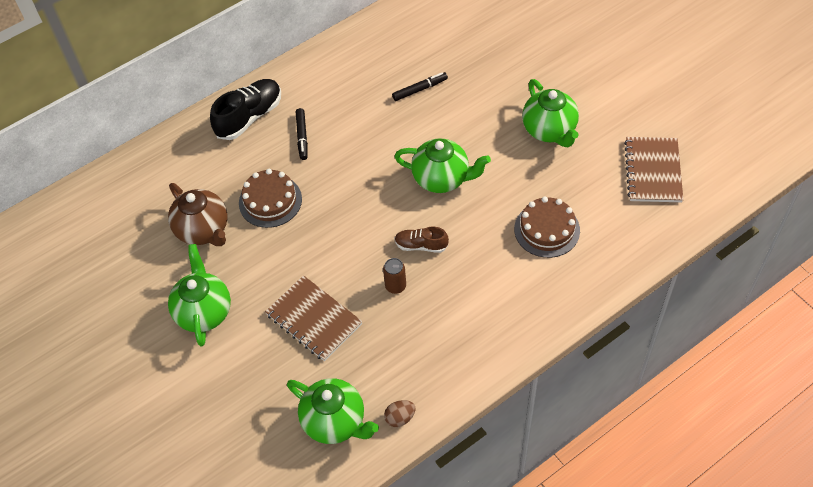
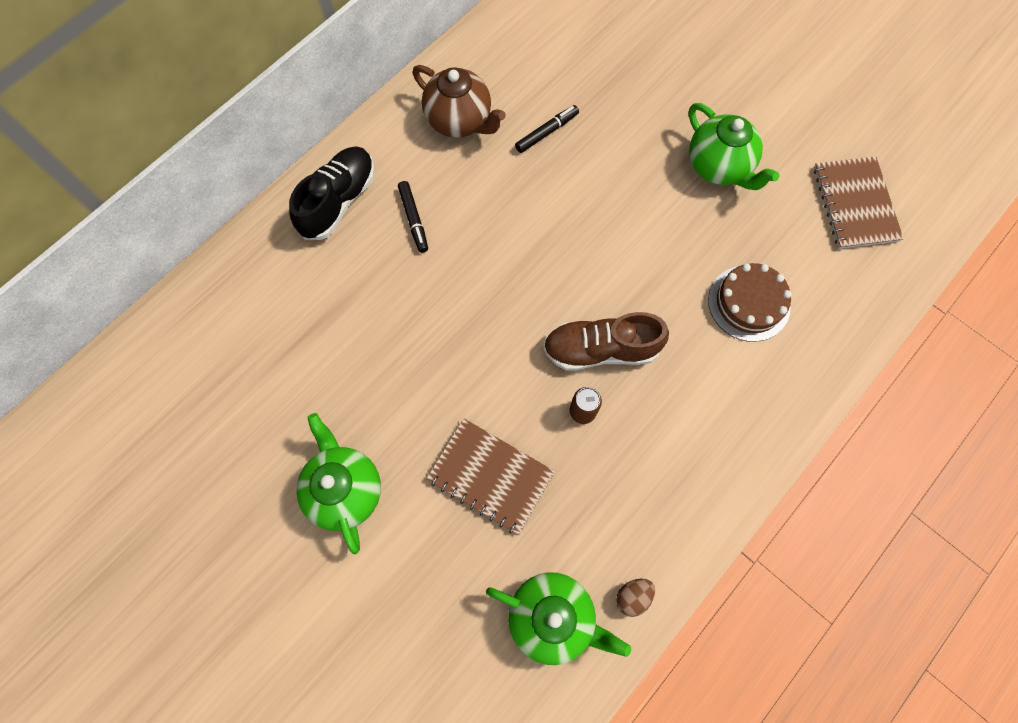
camera: 15 degrees left, 15 degrees up
(203, 230) = (316, 372): brown teapot -> brown teapot (459, 120)
(270, 201) = (394, 316): brown cake -> none
(421, 245) = (600, 349): brown shoe -> brown shoe, size x1.72
(442, 179) = (604, 252): green teapot -> none

